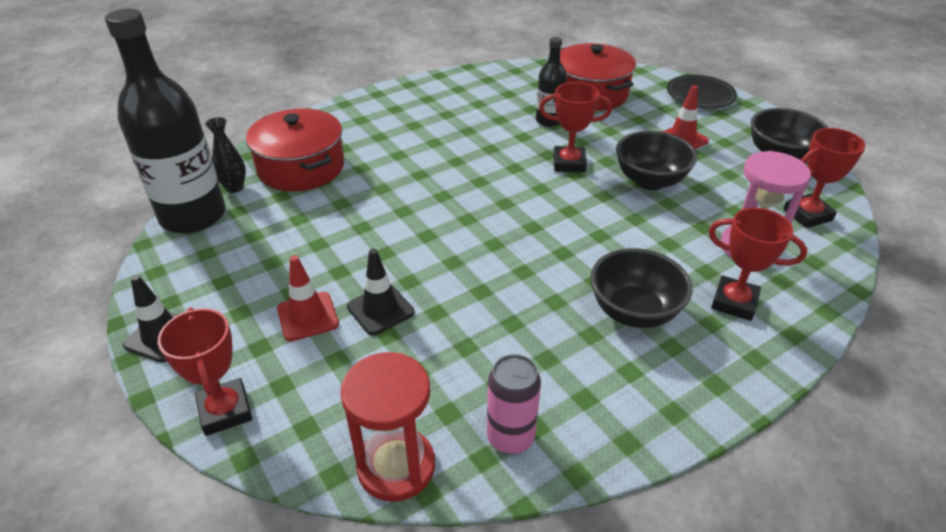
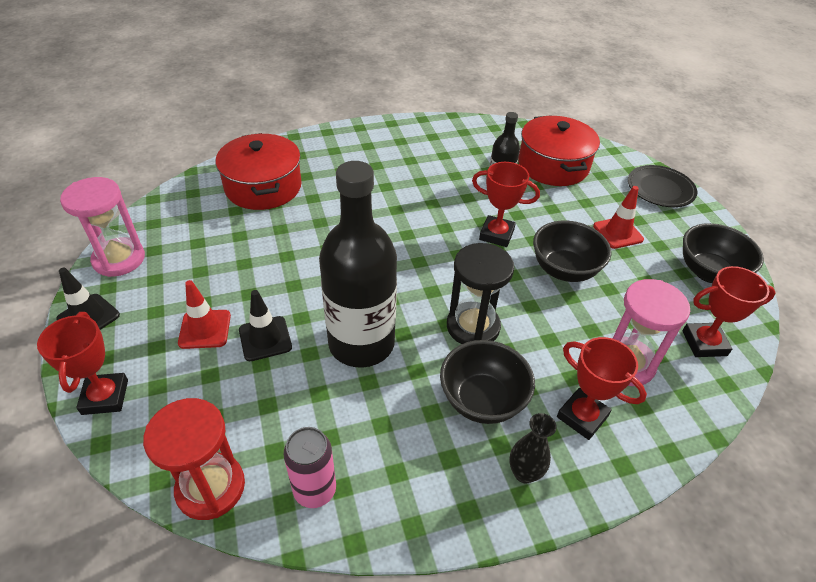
camera: 15 degrees right, 5 degrees up
(169, 271) = (119, 259): none -> pink hourglass
(193, 216) = (159, 213): black bottle -> black bottle (361, 343)
(234, 187) = (202, 194): black vase -> black vase (524, 473)
(590, 249) = (473, 326): none -> black hourglass

